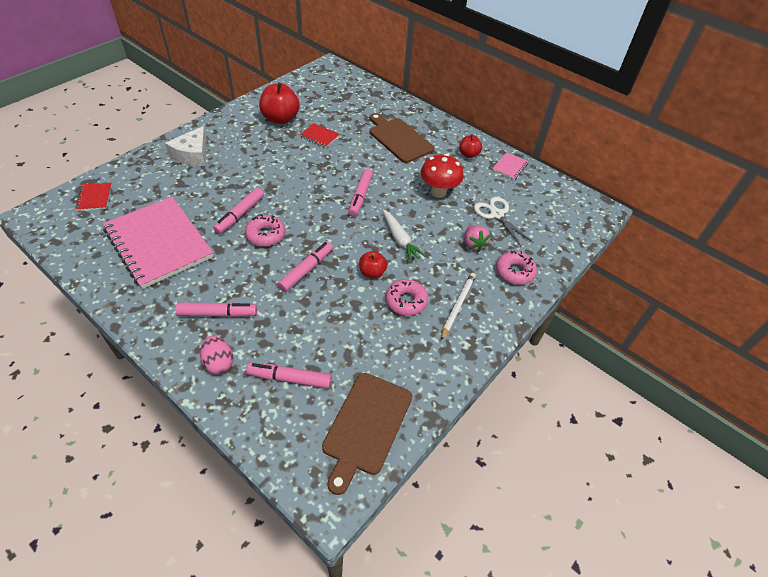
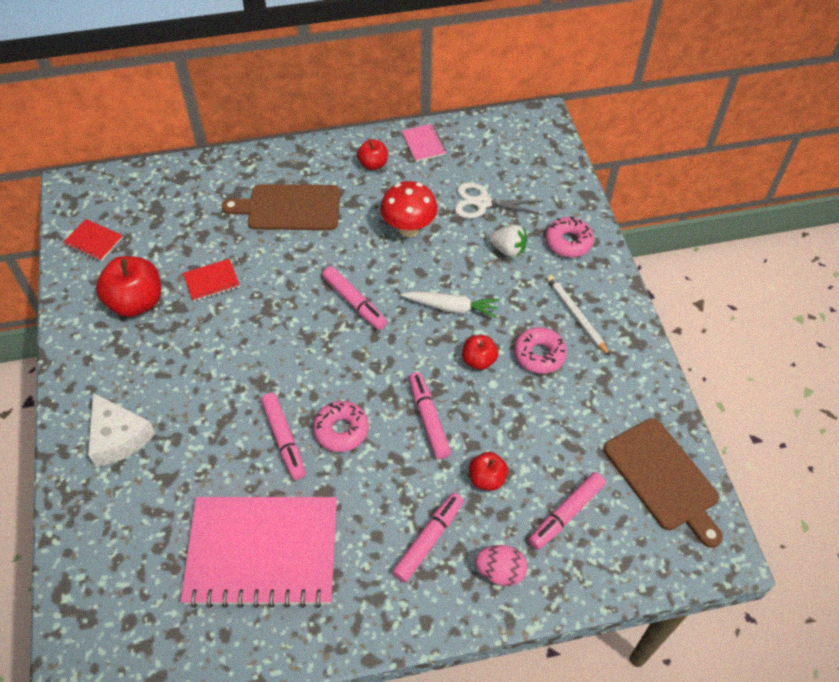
camera: 50 degrees left, 5 degrees up
(94, 197) = (105, 595): red notebook -> red notebook (93, 241)
(285, 321) = (486, 478): none -> red apple
(473, 244) = (508, 250): pink strawberry -> white strawberry

